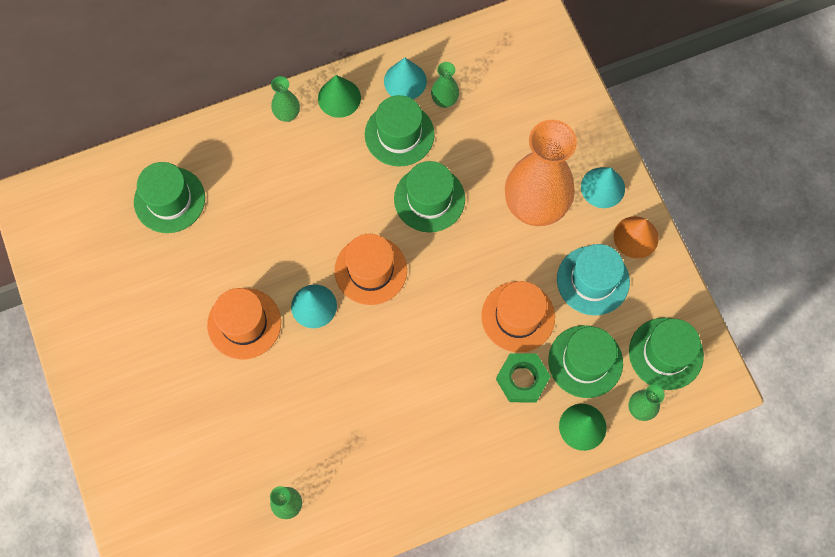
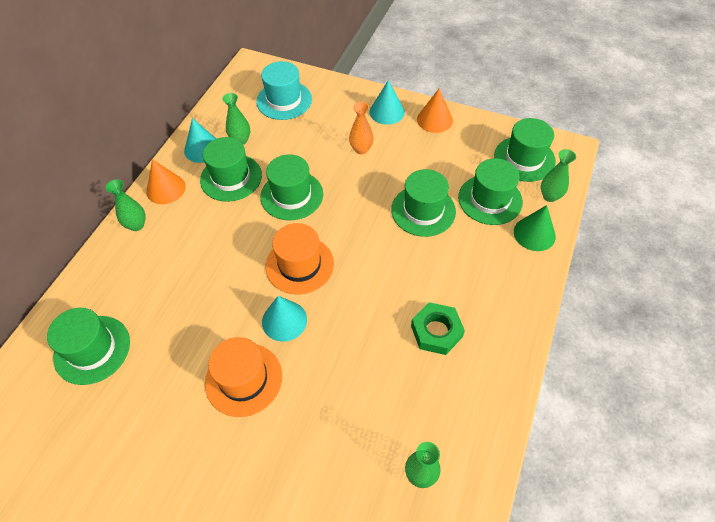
camera: 45 degrees left, 15 degrees down
(339, 98) = (166, 189): green cone -> orange cone
(518, 317) = (423, 210): orange hat -> green hat
(522, 379) = (469, 240): green nut -> green nut (436, 331)
(535, 207) = (361, 149): orange vase -> orange vase, size x0.43
(593, 280) = (440, 157): turquoise hat -> turquoise hat (284, 100)

